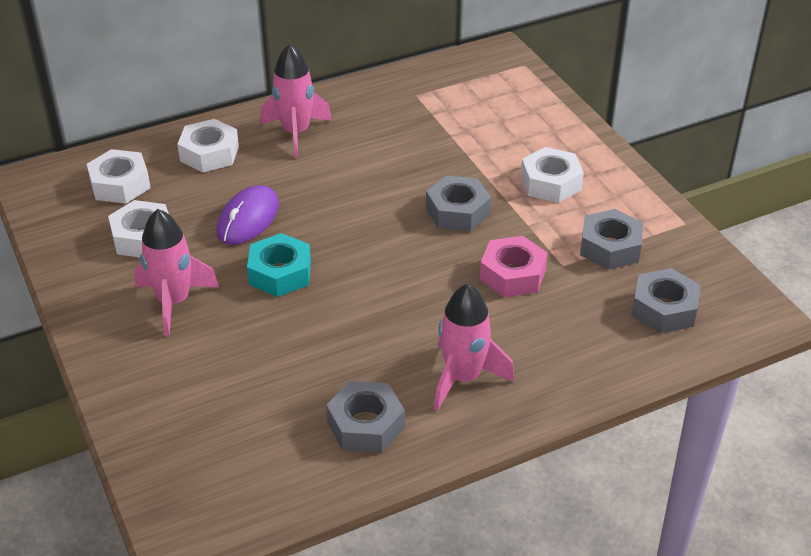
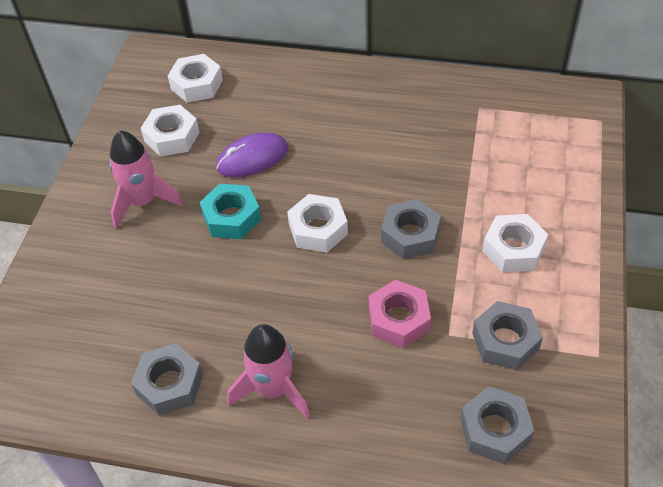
camera: 40 degrees right, 10 degrees up
(209, 153) = (277, 87): white nut -> white nut (318, 229)
(296, 133) = (354, 99): pink rocket -> none

